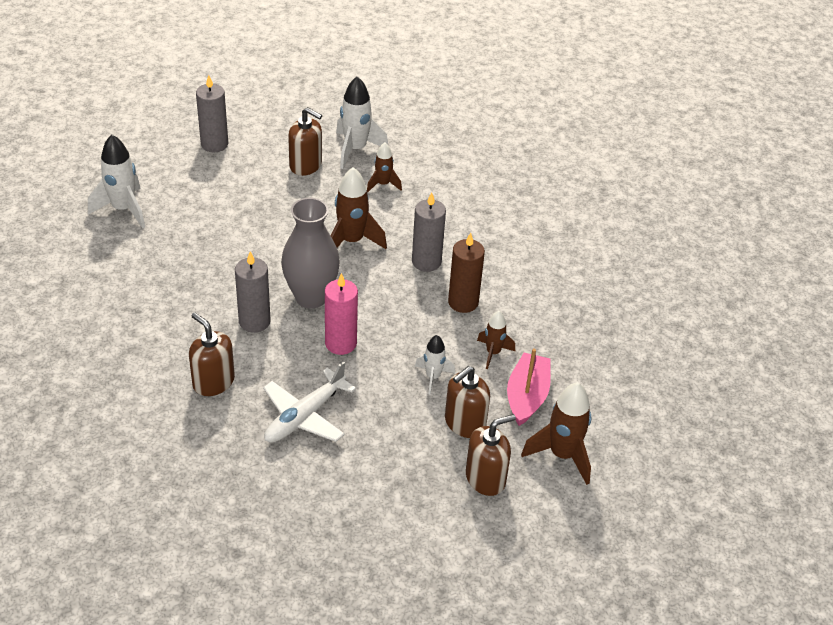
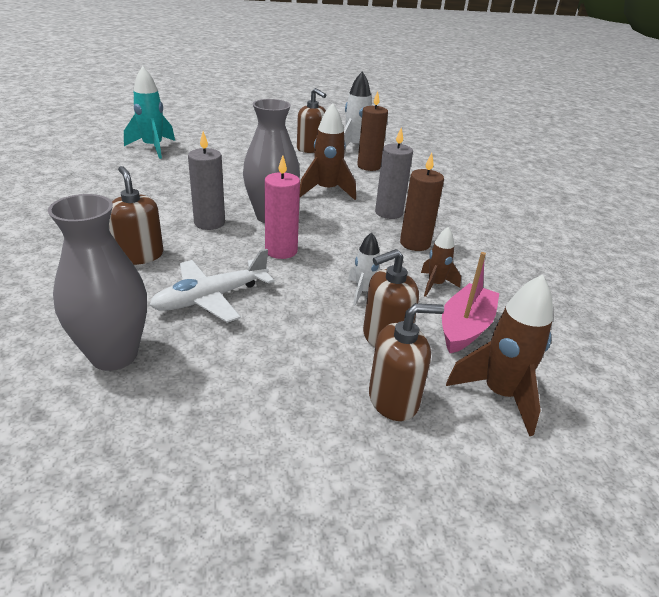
camera: 15 degrees right, 10 degrees down
(123, 209) = (153, 148): white rocket -> turquoise rocket
(214, 144) = (247, 130): grey candle -> none
(259, 492) = (114, 355): none -> grey vase
(383, 184) = (369, 166): brown rocket -> brown candle

